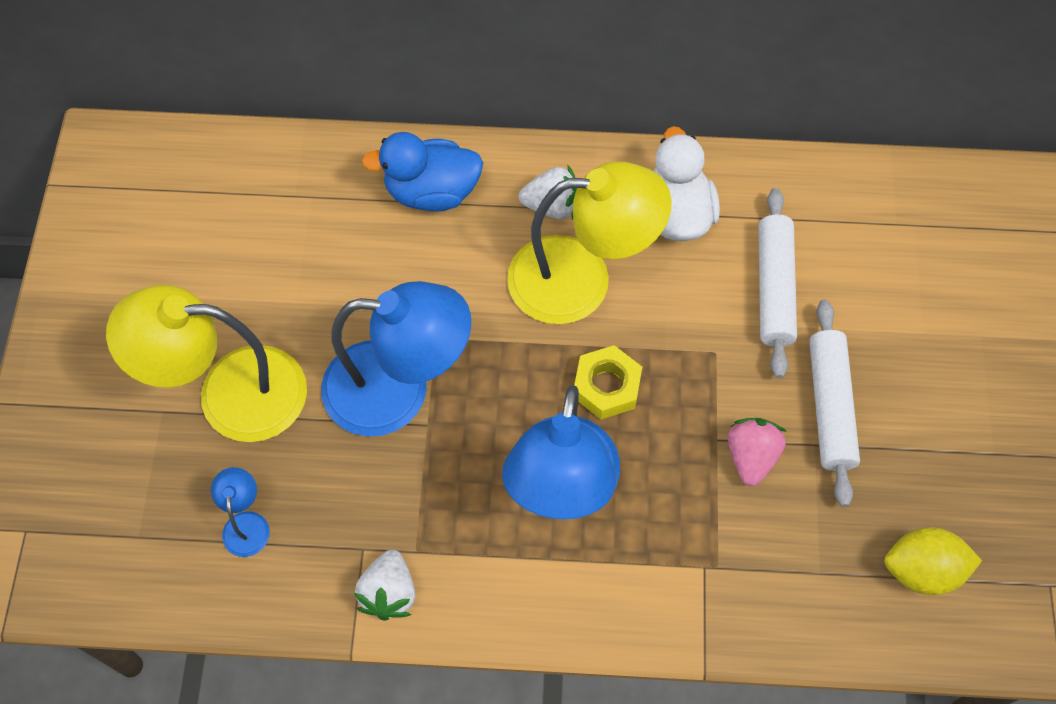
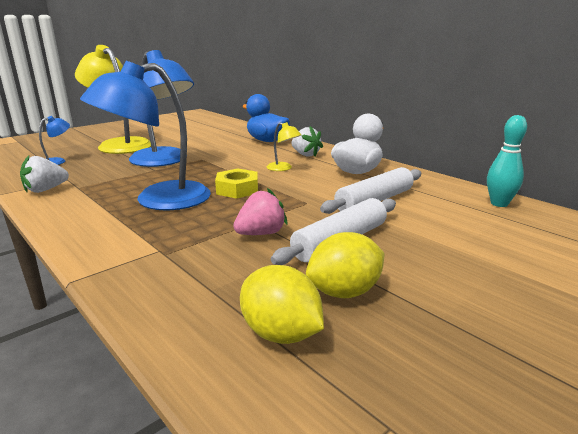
camera: 45 degrees right, 40 degrees down
(581, 279) = (283, 168): yellow lamp -> yellow lamp, size x0.43
(888, 192) = (499, 204): none -> turquoise bowling pin
(910, 482) = (344, 292): none -> yellow lemon

